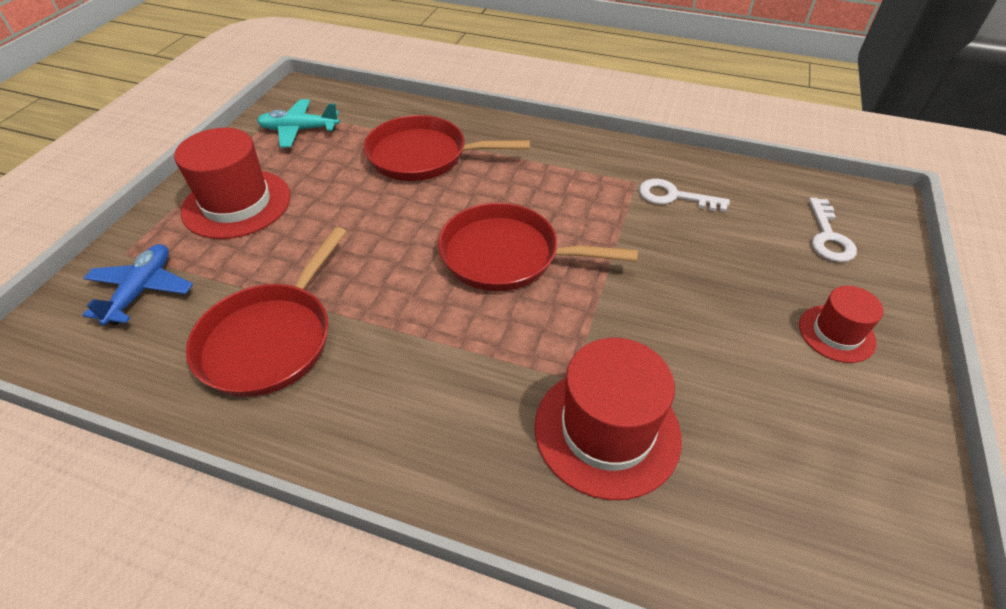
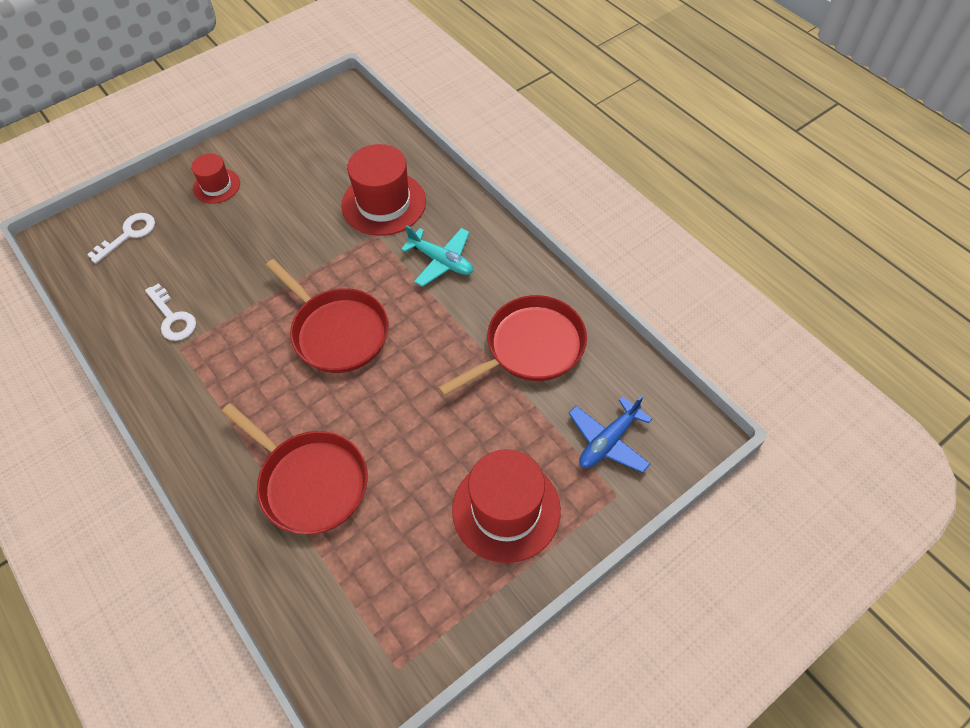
camera: 145 degrees left, 10 degrees up
(299, 130) = (397, 607): turquoise plane -> turquoise plane (441, 261)

